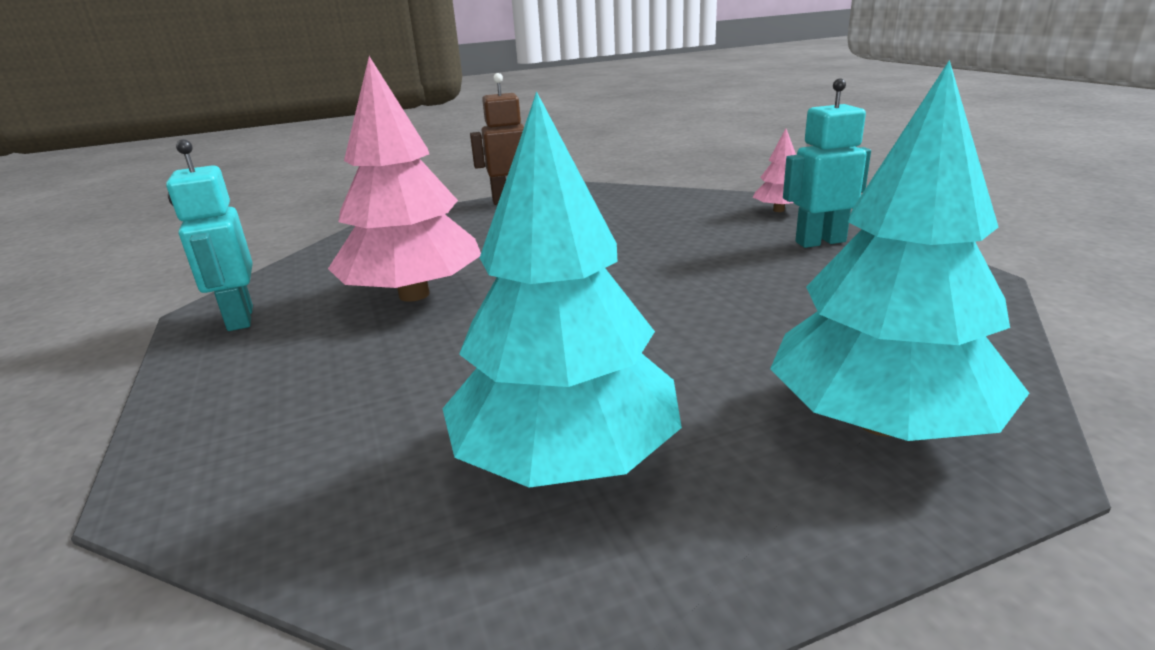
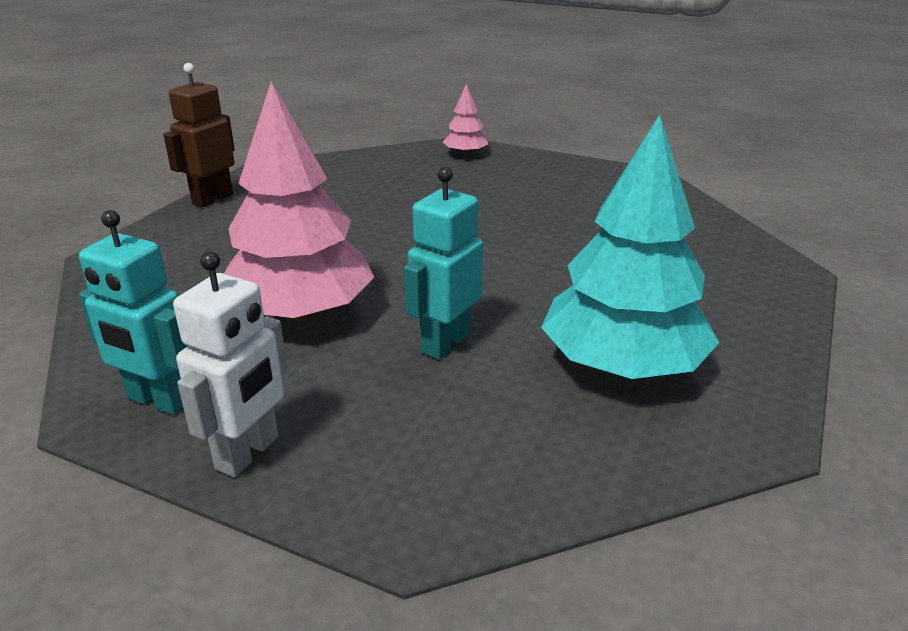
camera: 45 degrees left, 5 degrees up
(207, 376) = (248, 453): none -> white robot
(820, 242) = (531, 173): turquoise robot -> turquoise robot (445, 343)
(881, 422) = (723, 276): turquoise tree -> none

